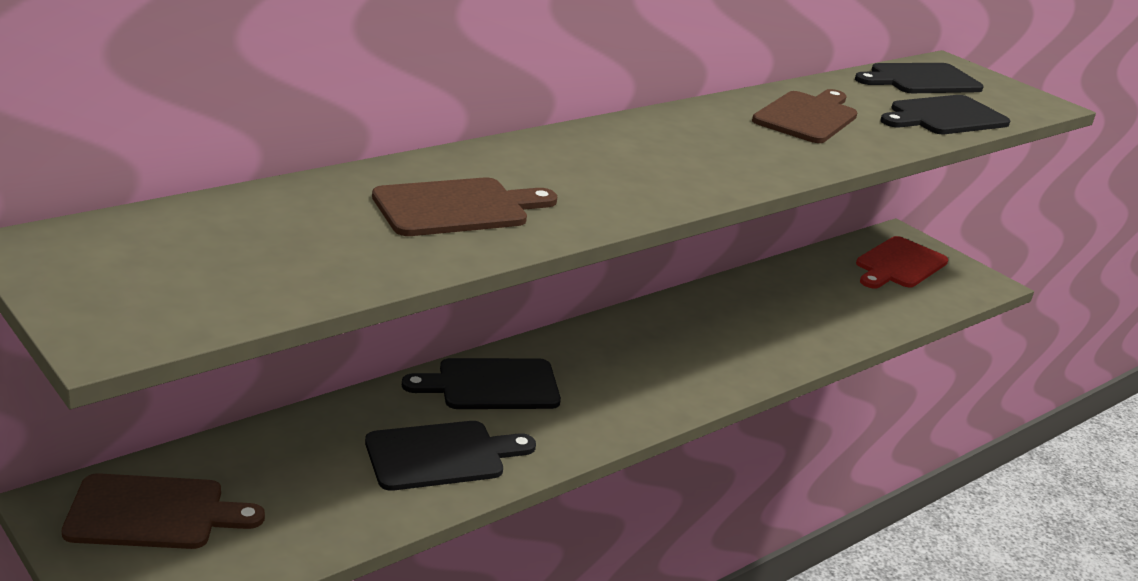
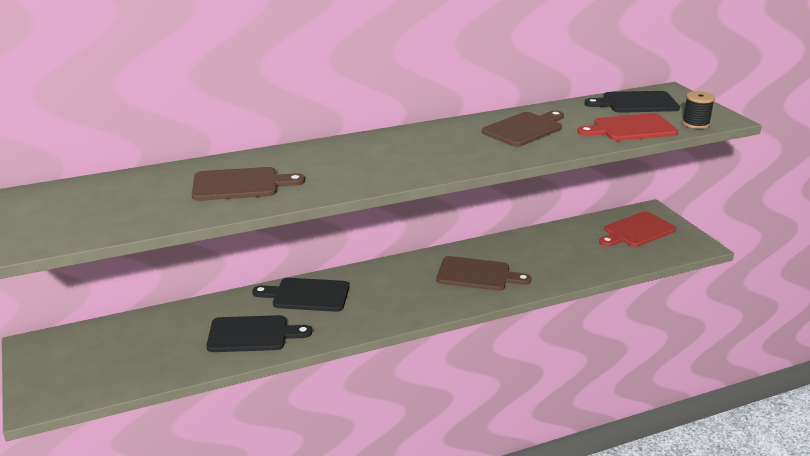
camera: 20 degrees right, 0 degrees up
(153, 513) = (76, 353): brown cutting board -> brown cutting board (477, 274)
(945, 117) = (631, 128): black cutting board -> red cutting board
(1018, 110) = (695, 123): none -> black spool

